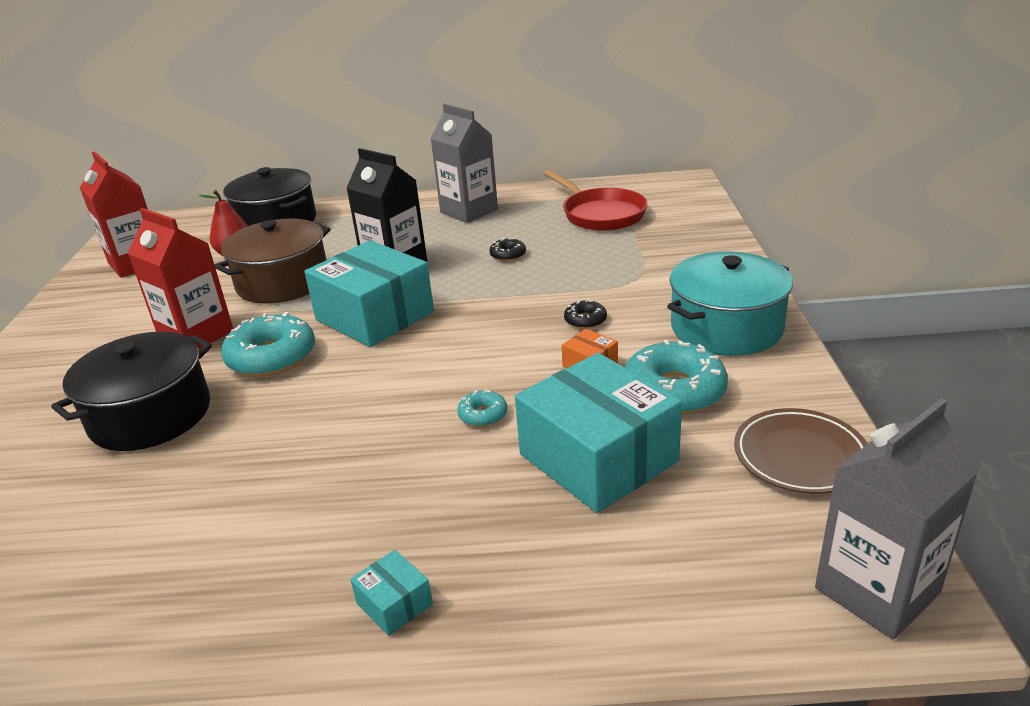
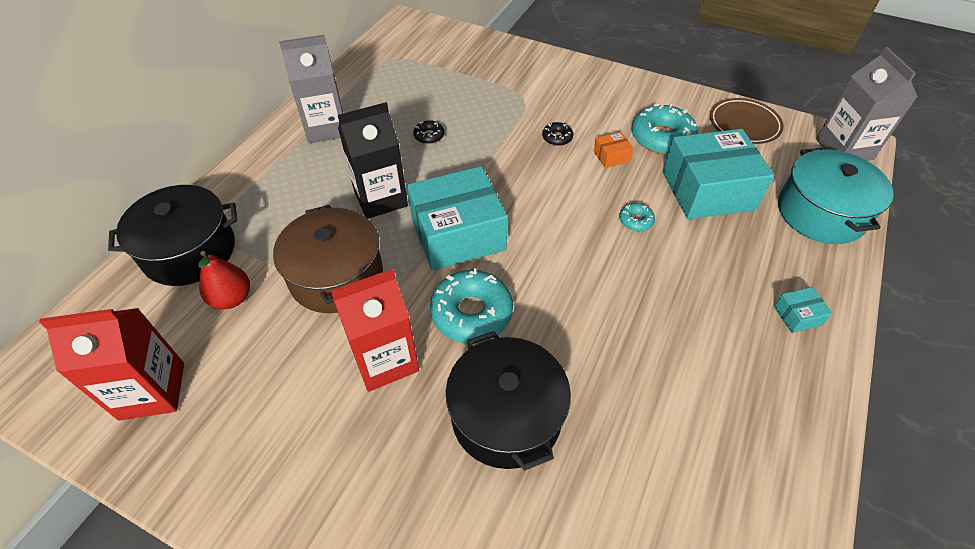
camera: 65 degrees left, 20 degrees up
(600, 214) = (412, 73): red pan -> none
(726, 328) = (611, 92): turquoise pot -> turquoise pot (820, 213)

